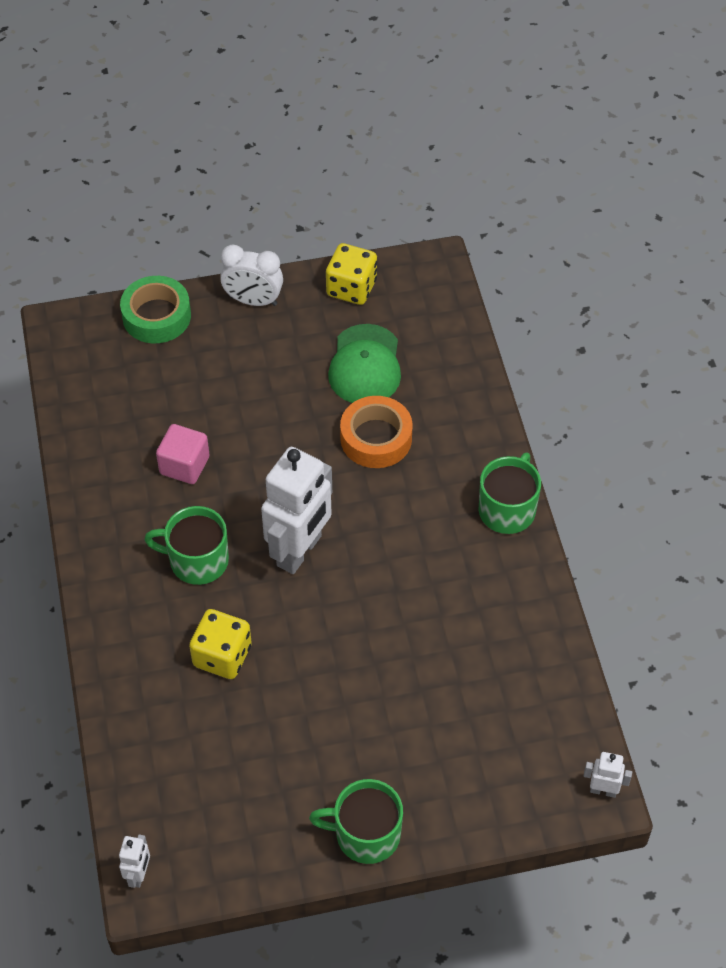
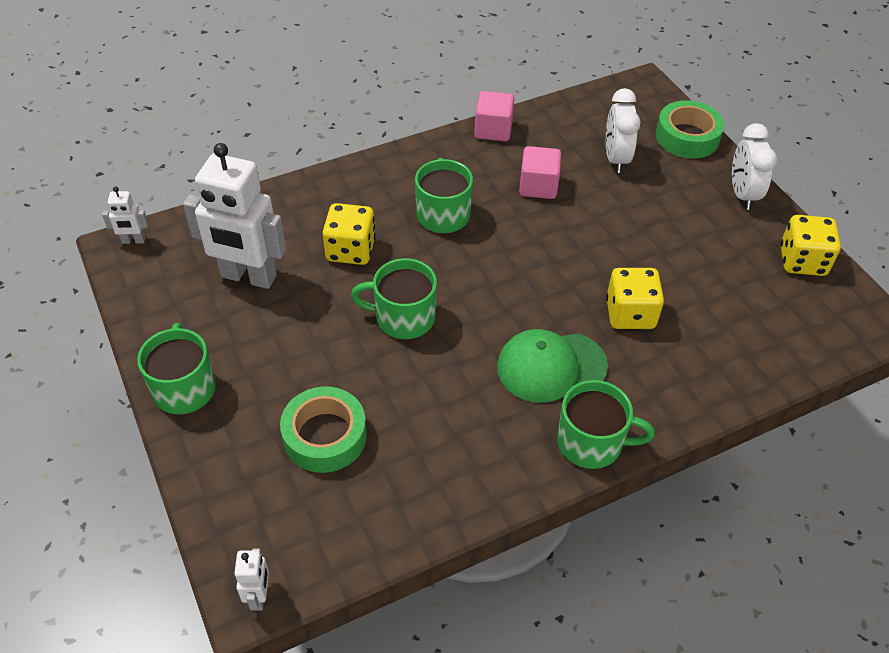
camera: 75 degrees right, 5 degrees down
(81, 484) = (493, 130): none -> pink cube
(167, 386) = (616, 158): none -> white clock
(300, 551) = (477, 281): white robot -> white robot (248, 277)
(328, 625) = (403, 317): none -> green mug
(365, 365) = (714, 289): green cap -> green cap (551, 367)
(376, 438) = (630, 314): orange tape -> yellow dice
(453, 716) = (325, 436): none -> green tape

